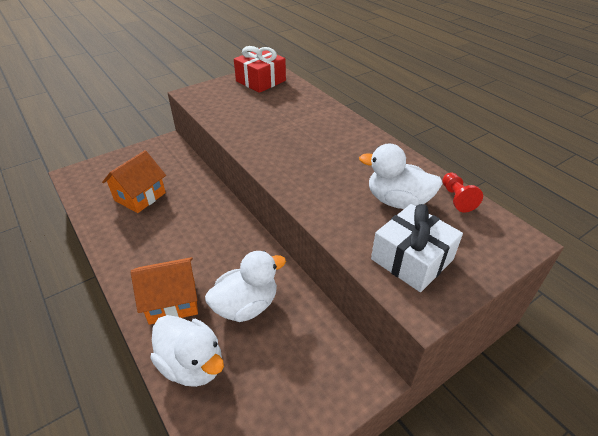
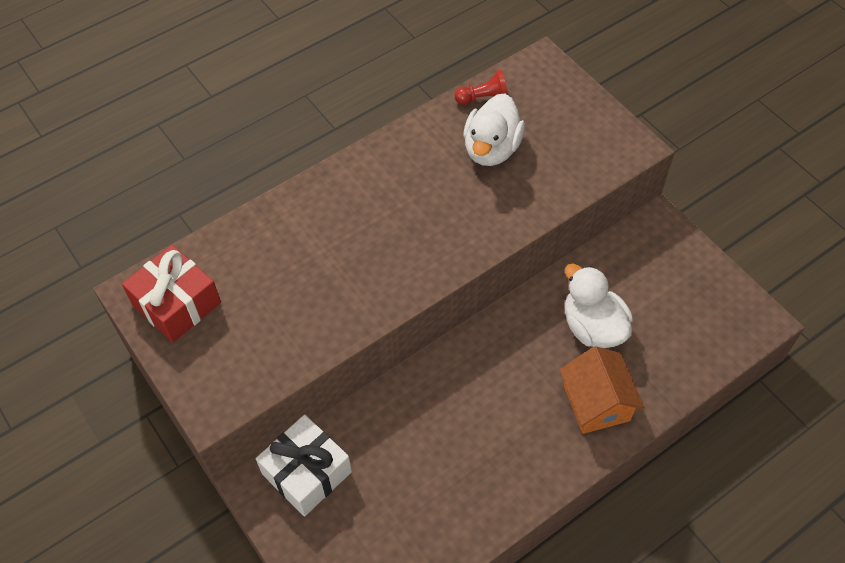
camera: 90 degrees left, 15 degrees up
(140, 196) = (408, 491): orange house -> none
(192, 364) = (670, 368): white duck -> none
(412, 259) = (578, 147): white gift -> white gift (306, 473)

